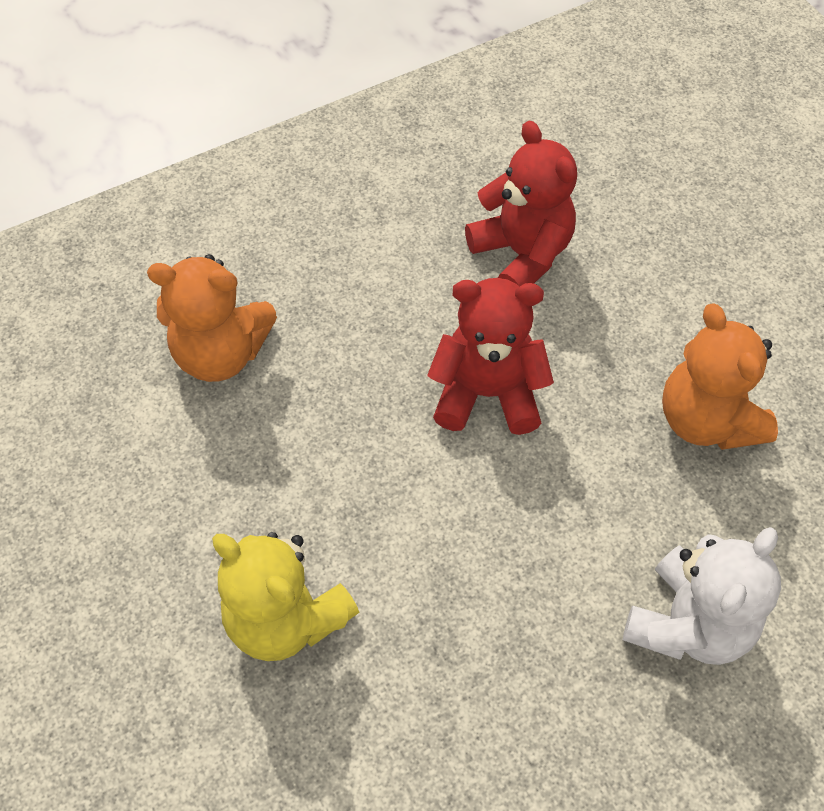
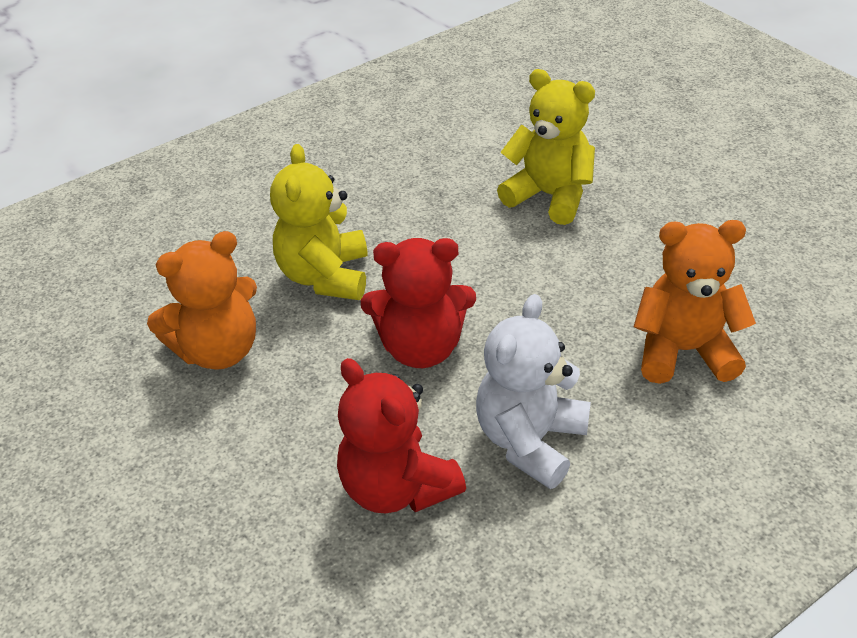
camera: 175 degrees right, 15 degrees down
(594, 512) = (325, 276): none -> yellow teddy bear
(688, 623) = (259, 224): white teddy bear -> white teddy bear (530, 441)
(706, 420) = (218, 350): orange teddy bear -> orange teddy bear turned 90 degrees clockwise

